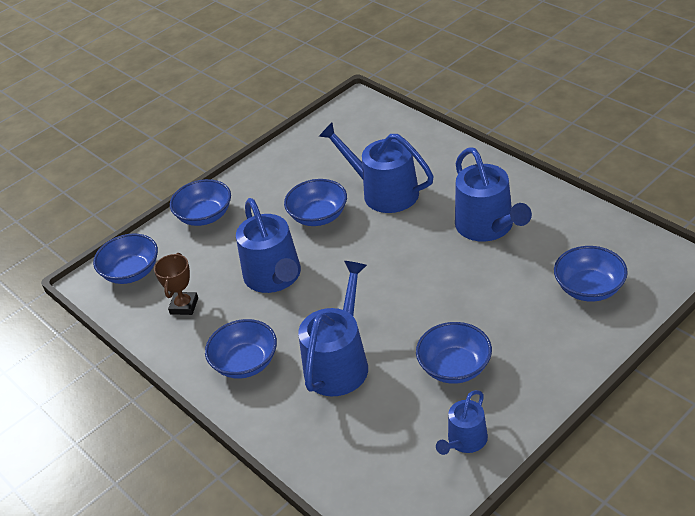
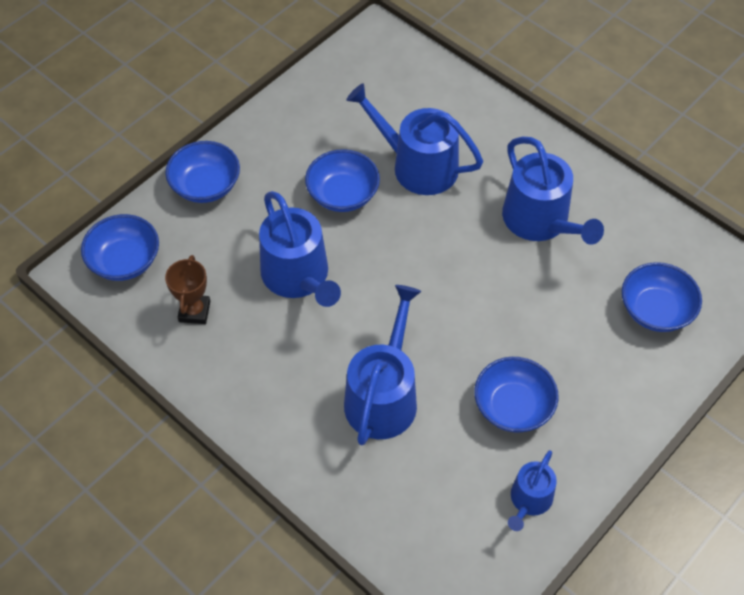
camera: 10 degrees left, 15 degrees up
(245, 363) = (275, 392): blue bowl -> none

